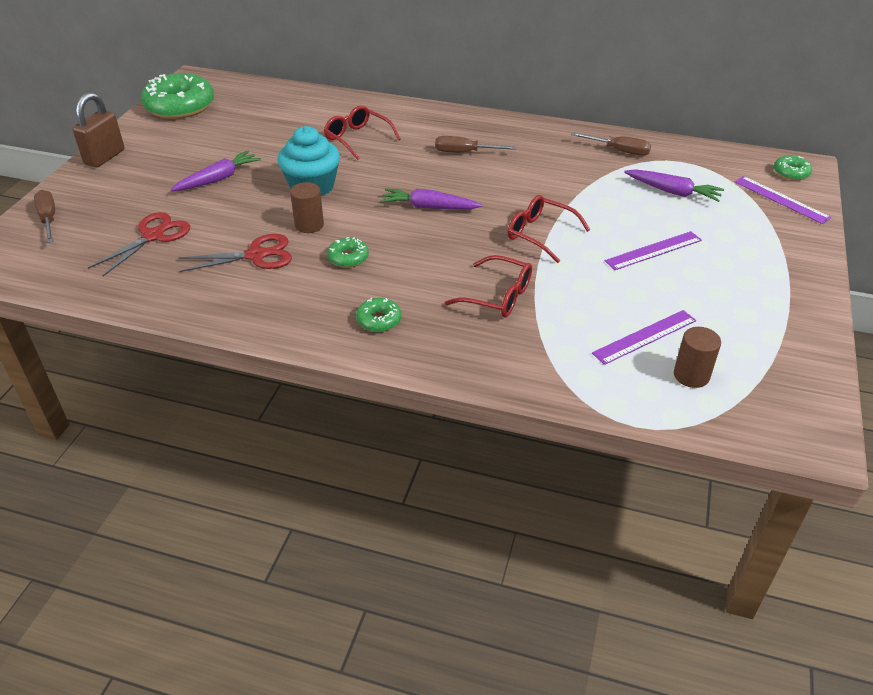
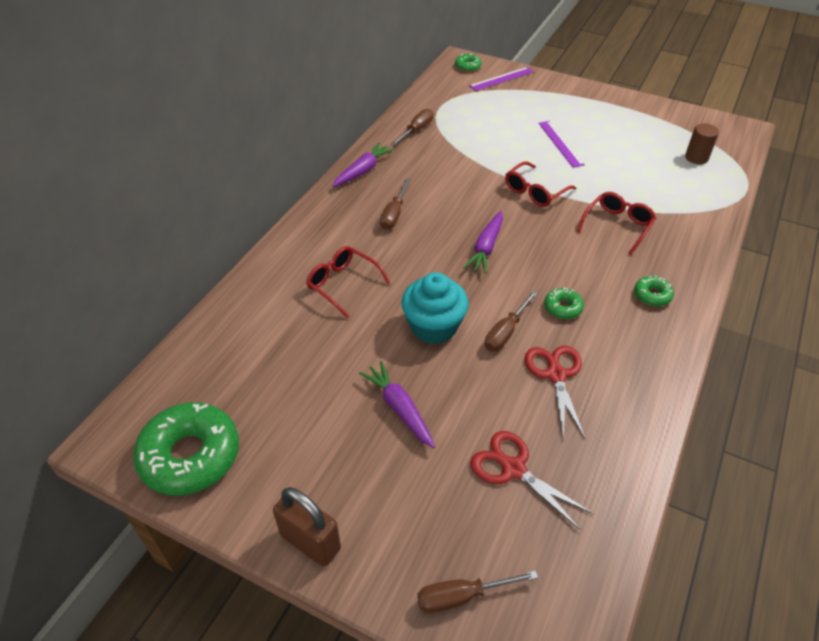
camera: 80 degrees left, 5 degrees up
(309, 225) = (506, 332): brown cylinder -> brown screwdriver
(358, 139) = (343, 284): red glasses -> red glasses turned 75 degrees clockwise
(645, 337) = (660, 167): purple ruler -> none
(673, 192) = (484, 119): purple carrot -> purple carrot (363, 171)

